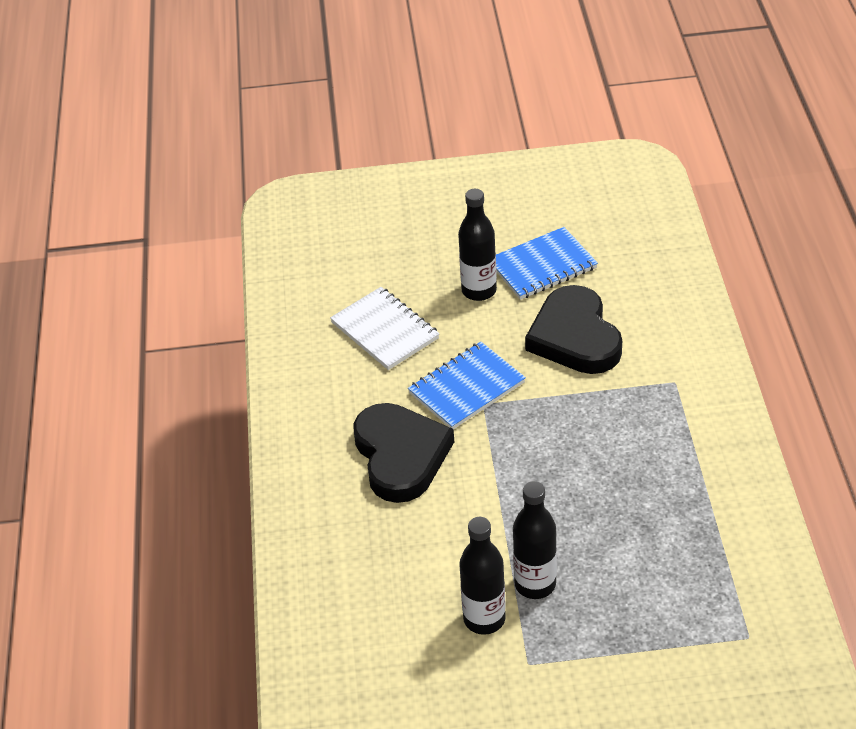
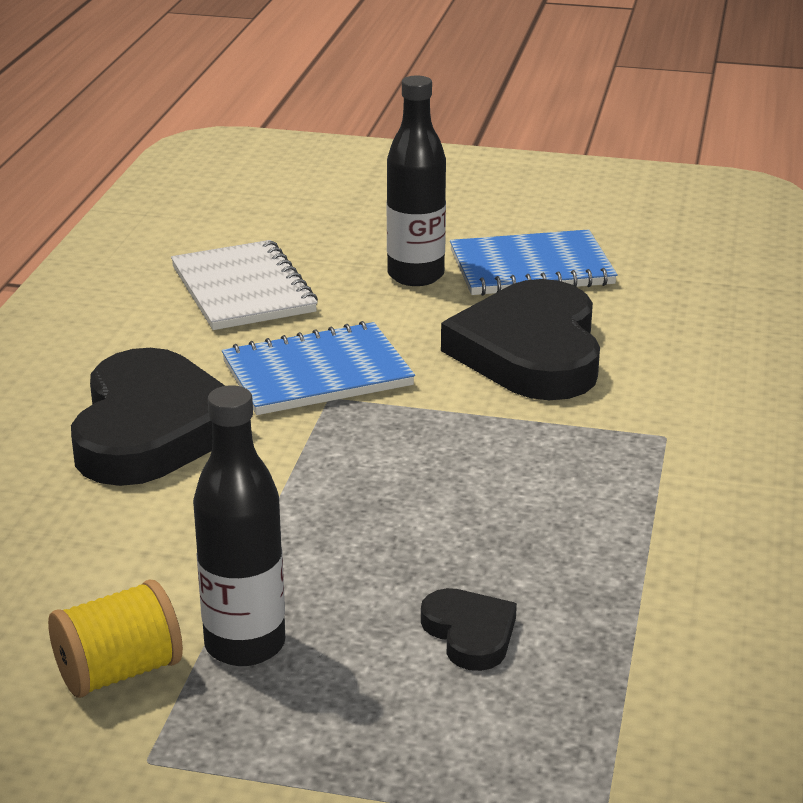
camera: 15 degrees right, 15 degrees down
(484, 619) = (119, 672): black bottle -> yellow spool
(638, 544) = (470, 633): none -> black heart

